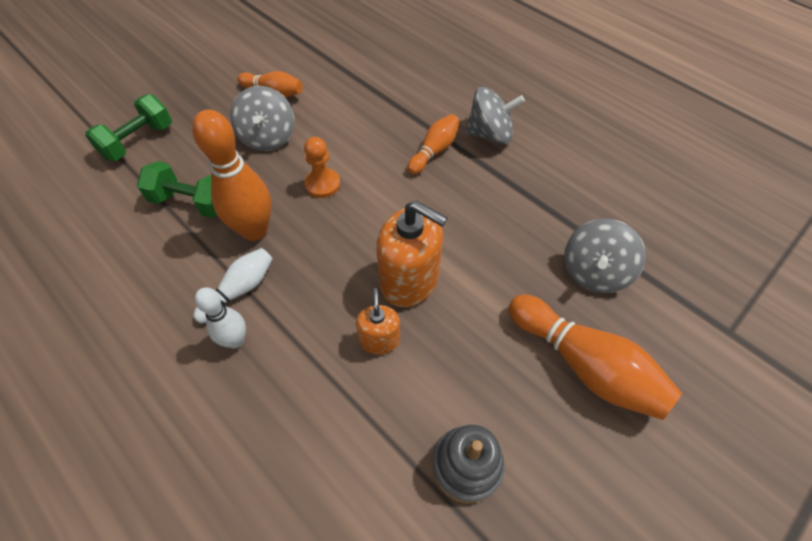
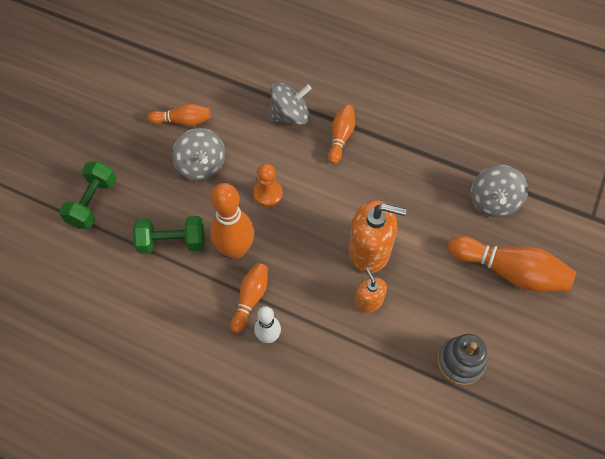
camera: 20 degrees left, 5 degrees up
(240, 290) = (250, 299): white bowling pin -> orange bowling pin
(490, 134) = (377, 109): grey spinning top -> grey spinning top (290, 116)

